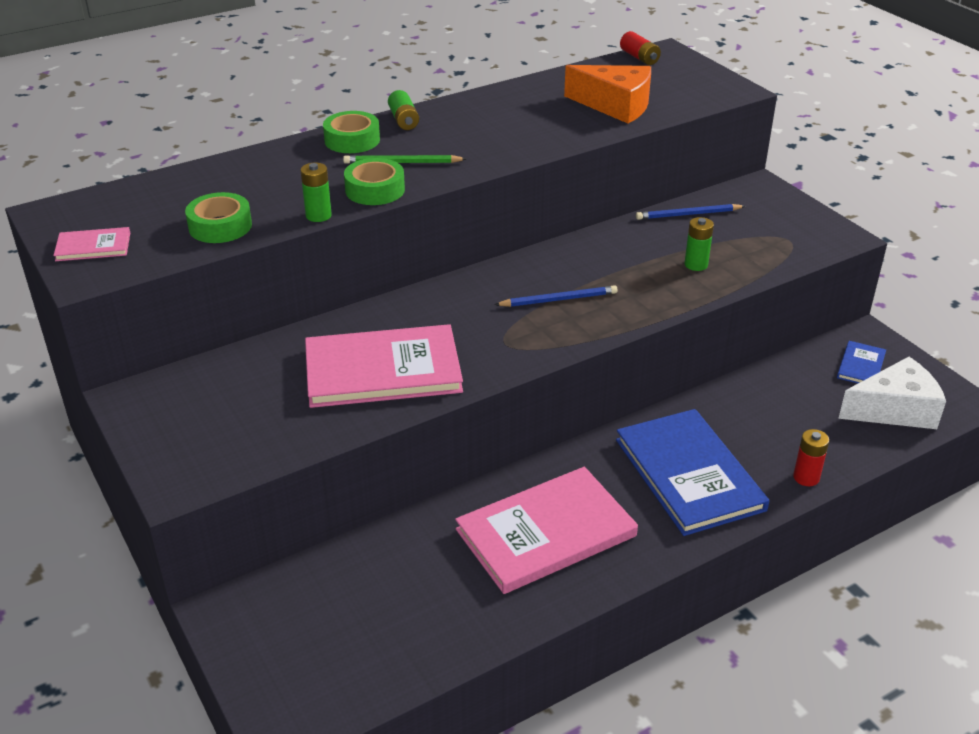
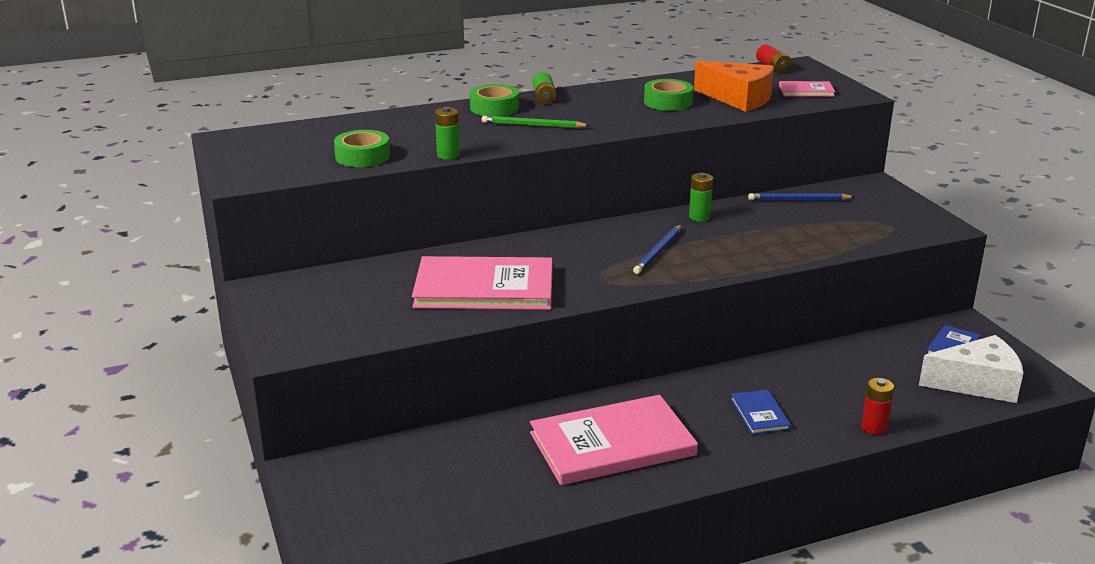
camera: 10 degrees right, 10 degrees down
(93, 247) = (253, 162): pink book -> pink book (806, 91)
(375, 190) = (503, 142): green tape -> green tape (668, 102)
(558, 299) = (658, 251): blue pencil -> blue pencil turned 120 degrees clockwise
(688, 474) = (759, 414): blue book -> blue book, size x0.46
(696, 264) = (794, 236): green battery -> green battery (699, 217)

